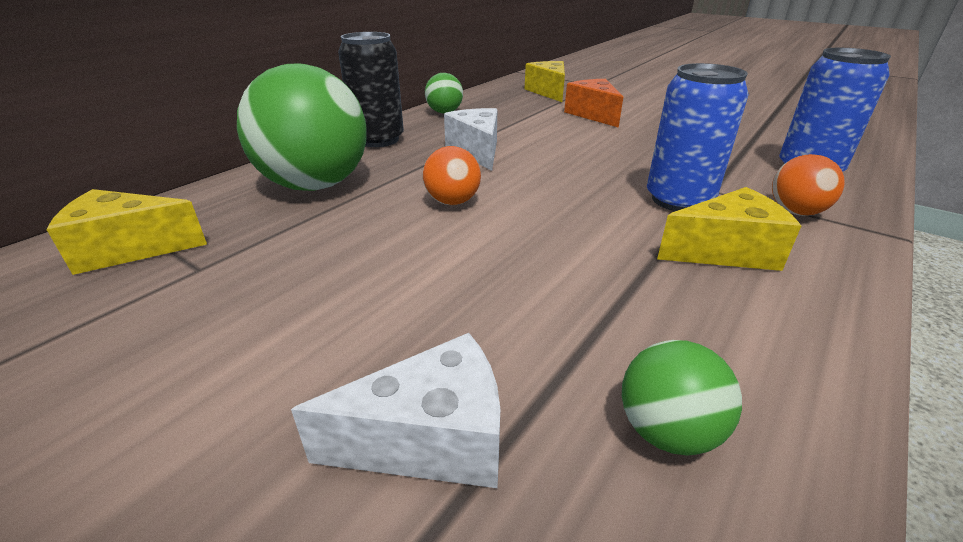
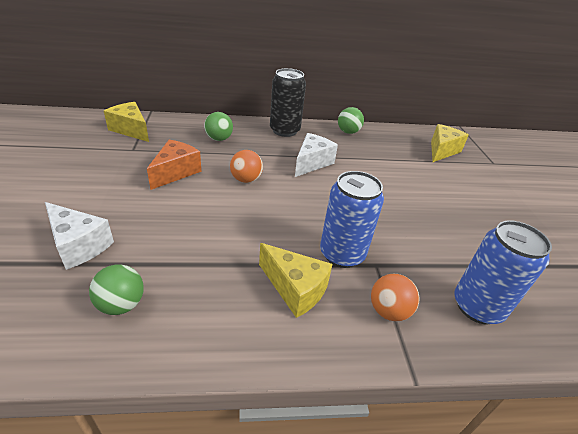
camera: 45 degrees right, 5 degrees up
(316, 185) = (219, 139): green ball -> green ball, size x0.47
(593, 114) = (430, 181): orange cheese -> orange cheese (175, 172)

